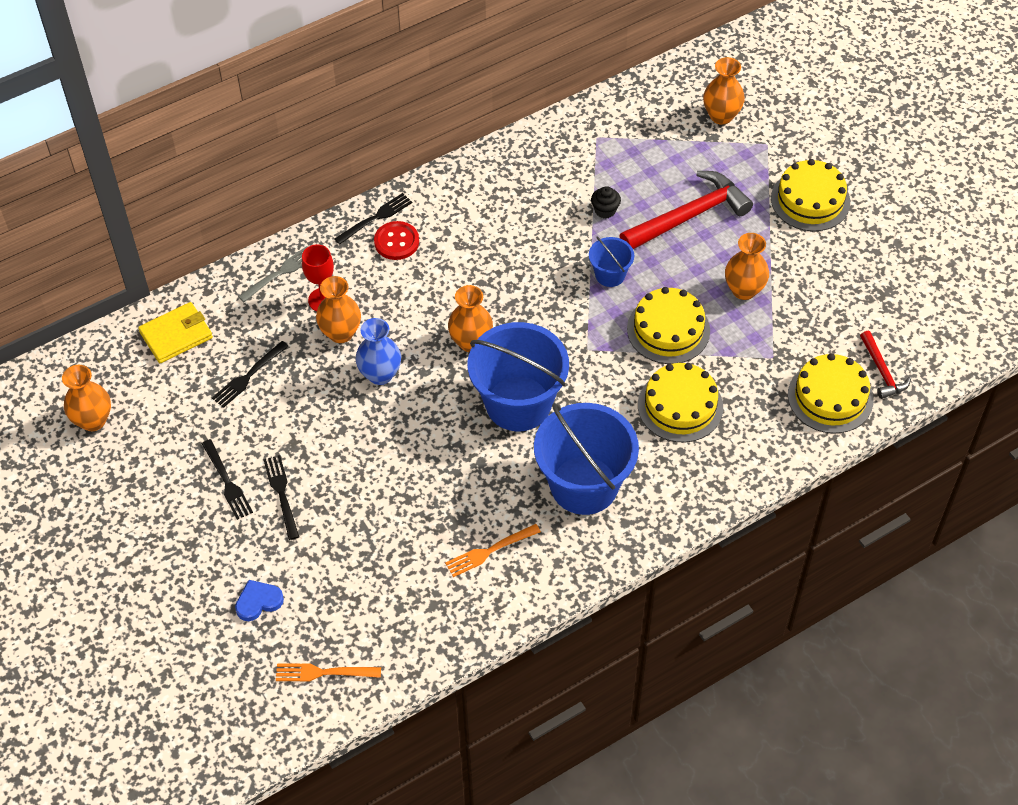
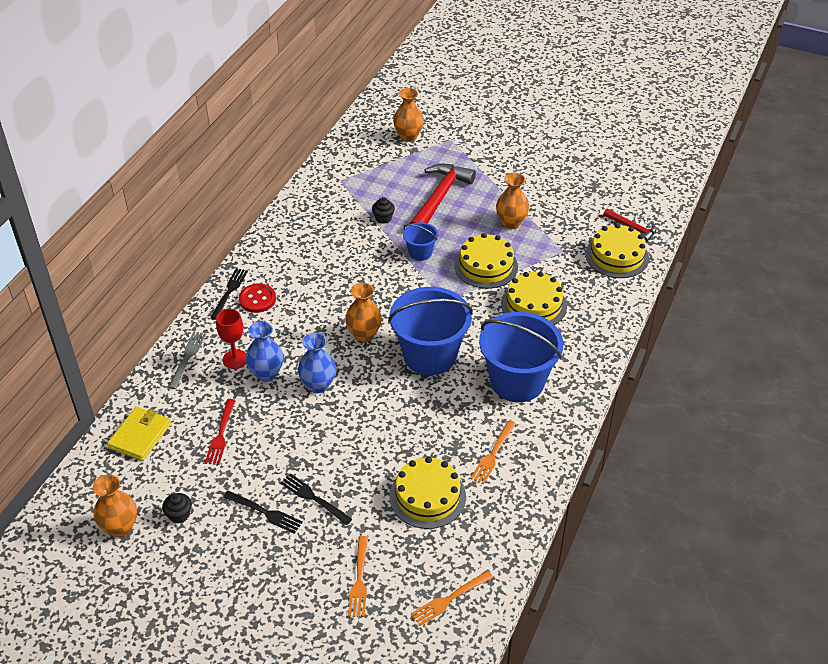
camera: 35 degrees left, 10 degrees down
(151, 439) = (179, 515): none -> black cupcake
(248, 376) = (221, 434): black fork -> red fork
(258, 601) = (359, 579): blue heart -> orange fork
(341, 333) = (266, 373): orange vase -> blue vase
(810, 200) = (504, 158): yellow cake -> yellow cake (427, 496)

